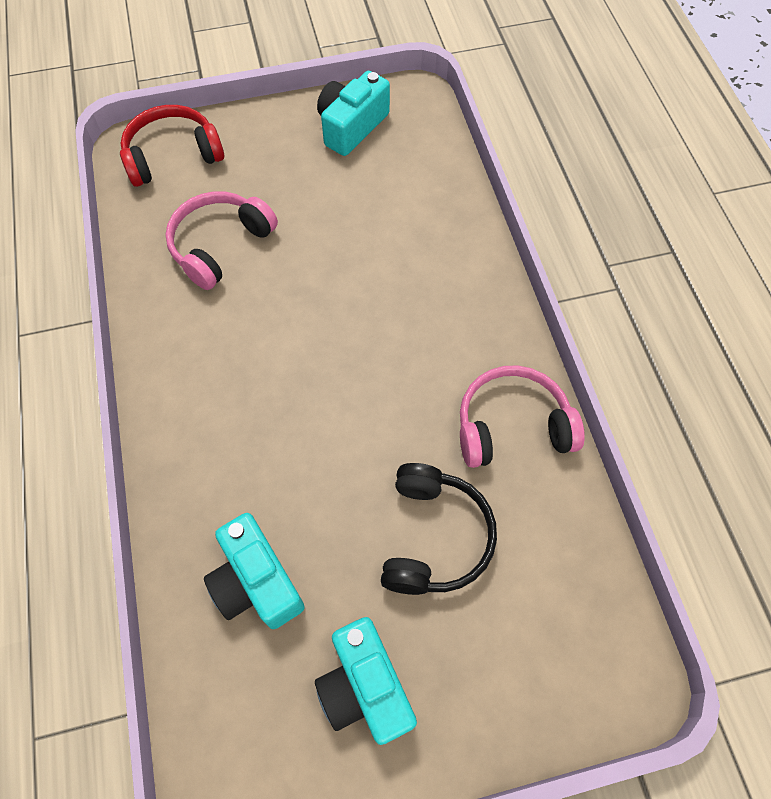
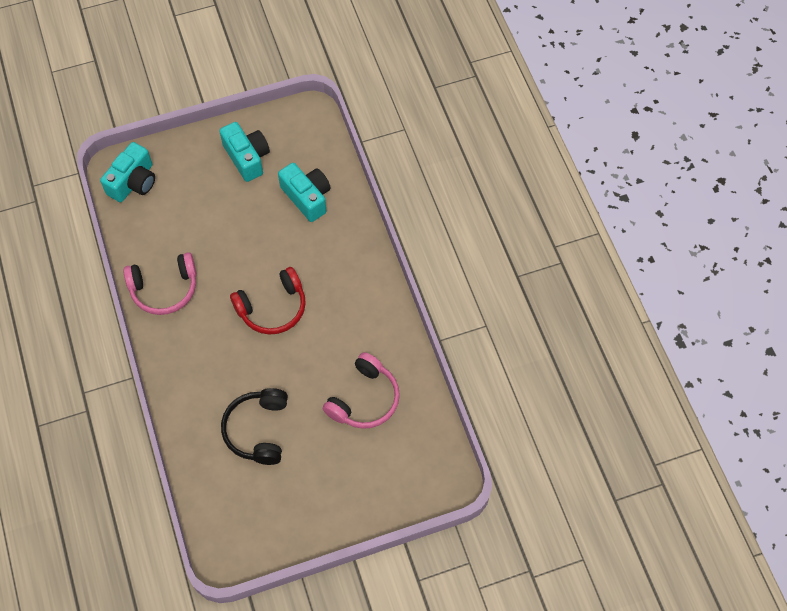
camera: 175 degrees right, 0 degrees up
(173, 156) = (417, 477): red headphones -> red headphones (272, 308)
(351, 126) = (277, 519): turquoise camera -> turquoise camera (133, 182)
(434, 537) = (212, 225): black headphones -> black headphones (258, 430)

